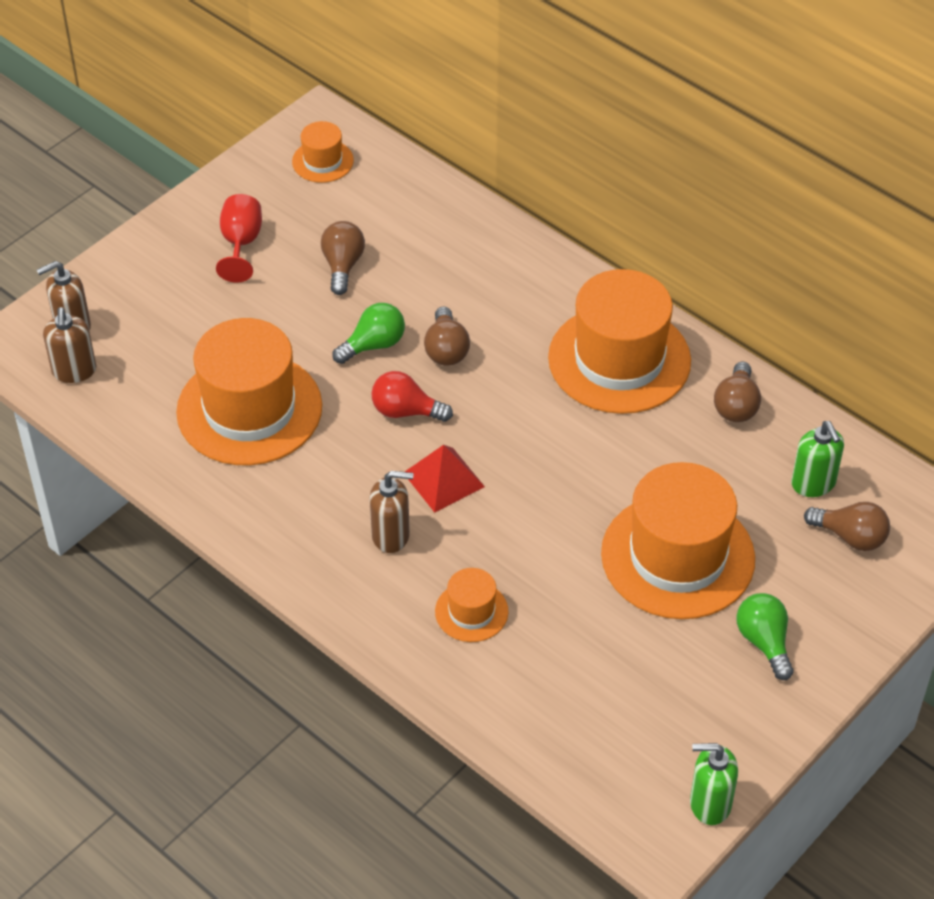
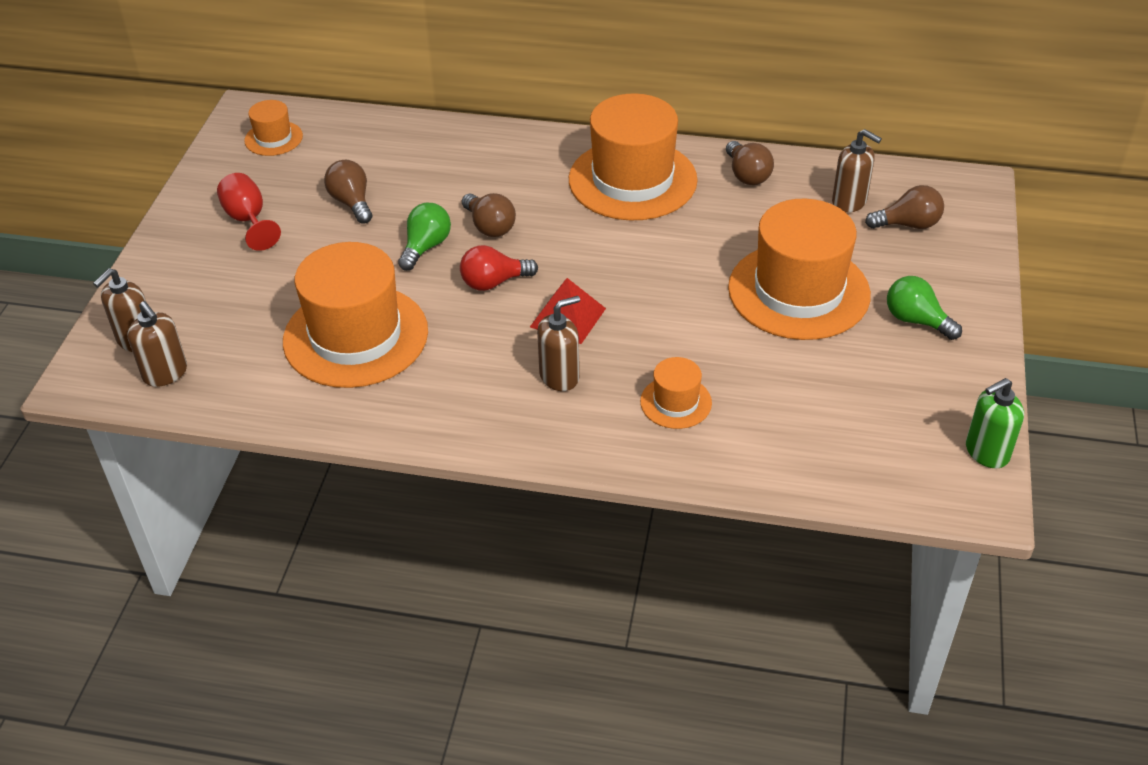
camera: 30 degrees left, 5 degrees down
(813, 483) = (849, 202): green soap dispenser -> brown soap dispenser

